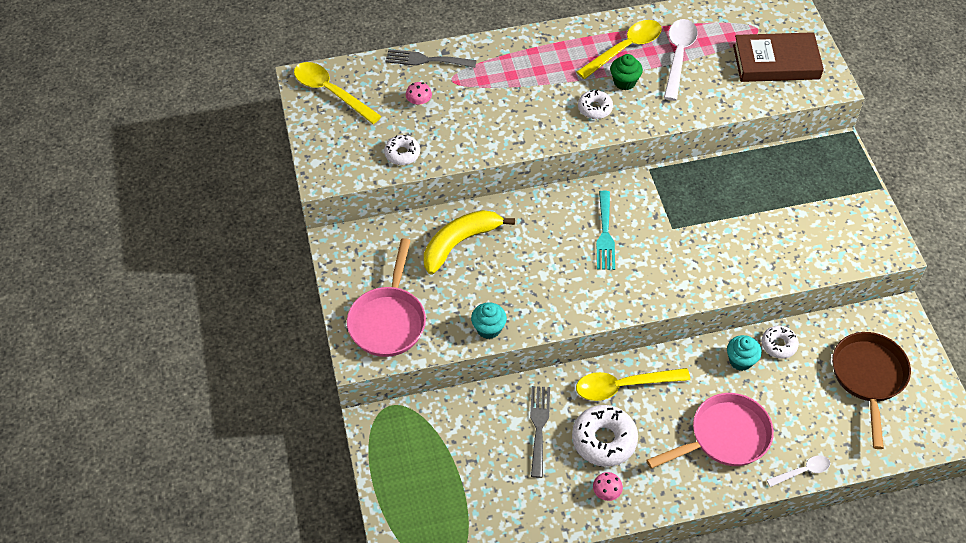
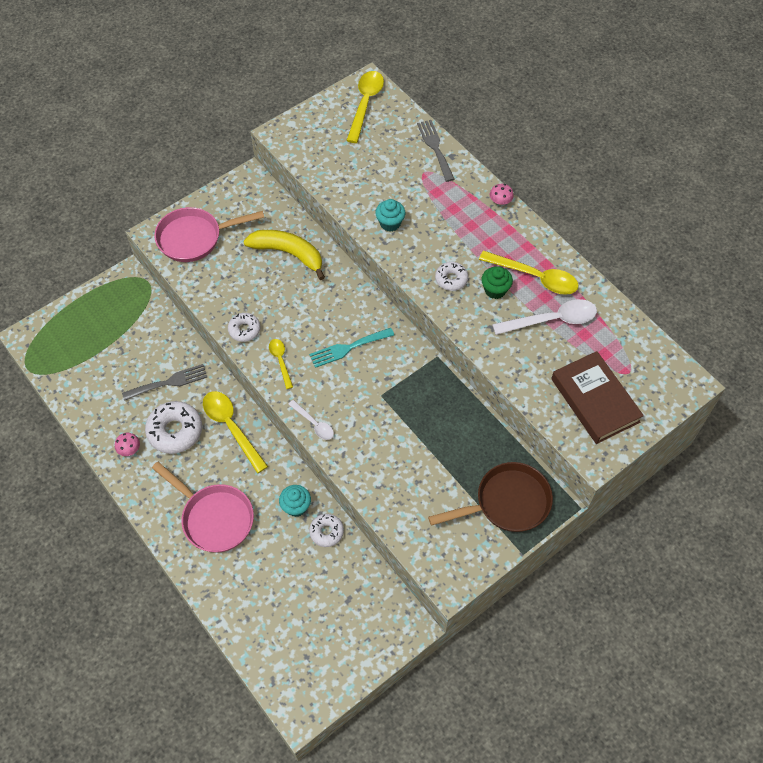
camera: 65 degrees right, 5 degrees up
(402, 154) = (328, 171): white donut -> white donut (244, 330)
(419, 101) = (388, 160): pink mushroom -> pink mushroom (500, 201)
(488, 329) = (216, 303): turquoise cupcake -> turquoise cupcake (390, 223)
(592, 296) = (280, 361): none -> yellow spoon
(802, 471) = (205, 589): white spoon -> white spoon (314, 424)
(868, 378) = (325, 617): brown pan -> brown pan (507, 503)

